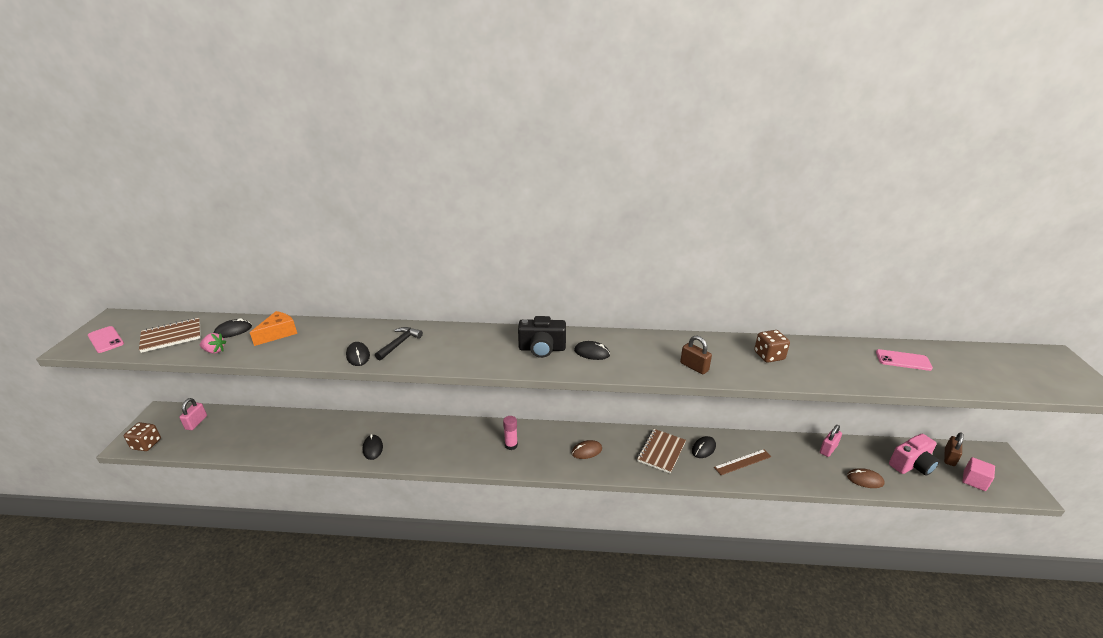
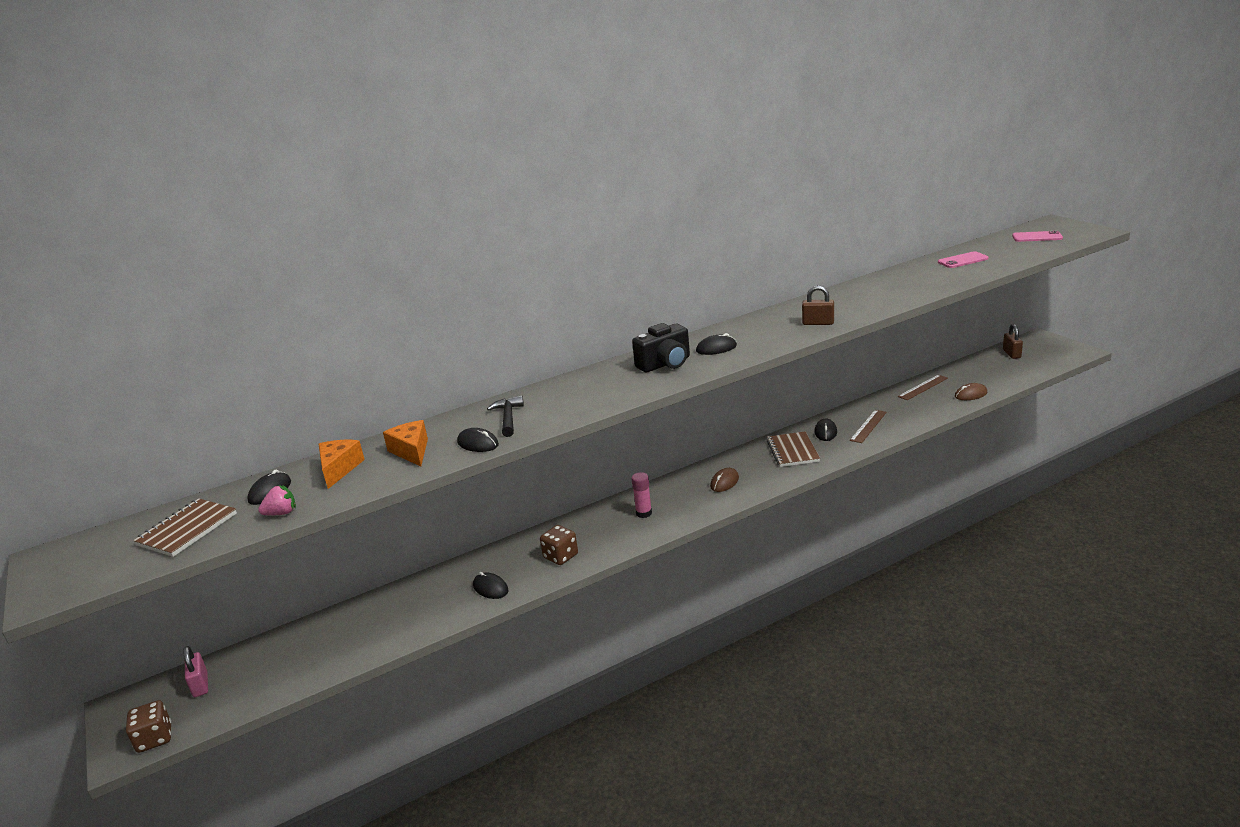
camera: 30 degrees left, 5 degrees down
(106, 340) = (84, 572): pink phone -> pink phone (1037, 237)
(323, 341) = (411, 451): none -> orange cheese
(769, 356) = (865, 294): brown dice -> brown dice (561, 556)
(828, 449) = (923, 387): pink padlock -> brown ruler
(911, 465) = (992, 370): pink camera -> none
(974, 481) = (1042, 361): pink cube -> none

